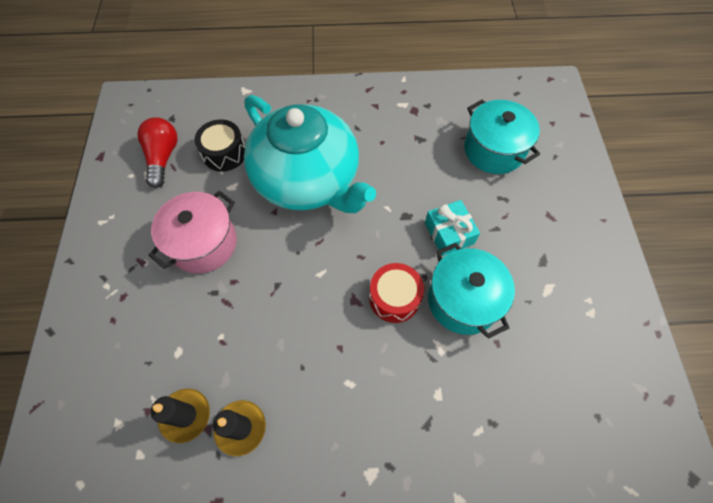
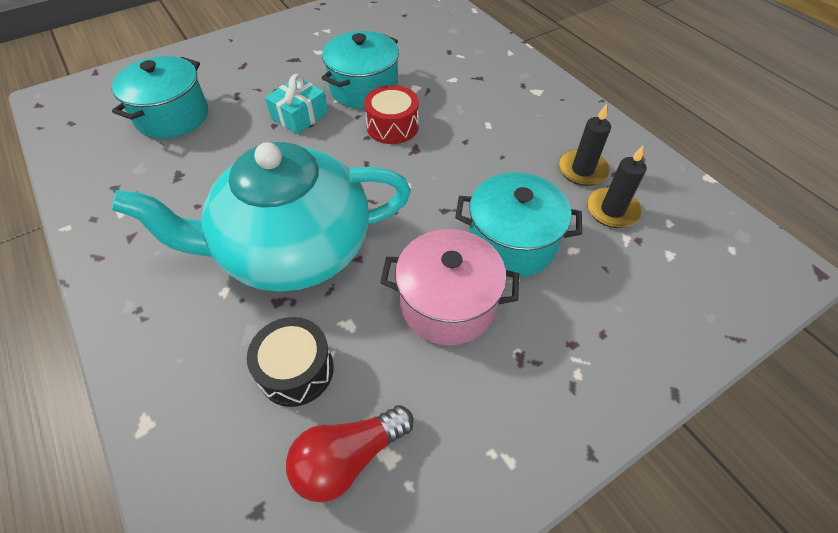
camera: 120 degrees left, 10 degrees down
(216, 312) = (511, 243): none -> turquoise pot
(308, 180) = (292, 249): turquoise teapot -> turquoise teapot turned 120 degrees counterclockwise

